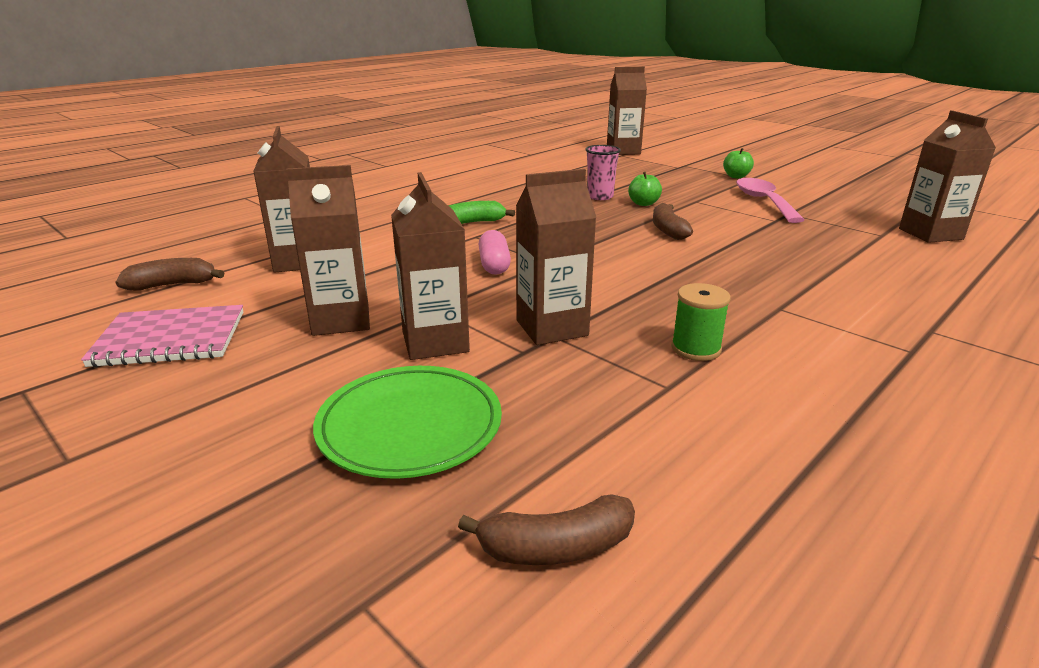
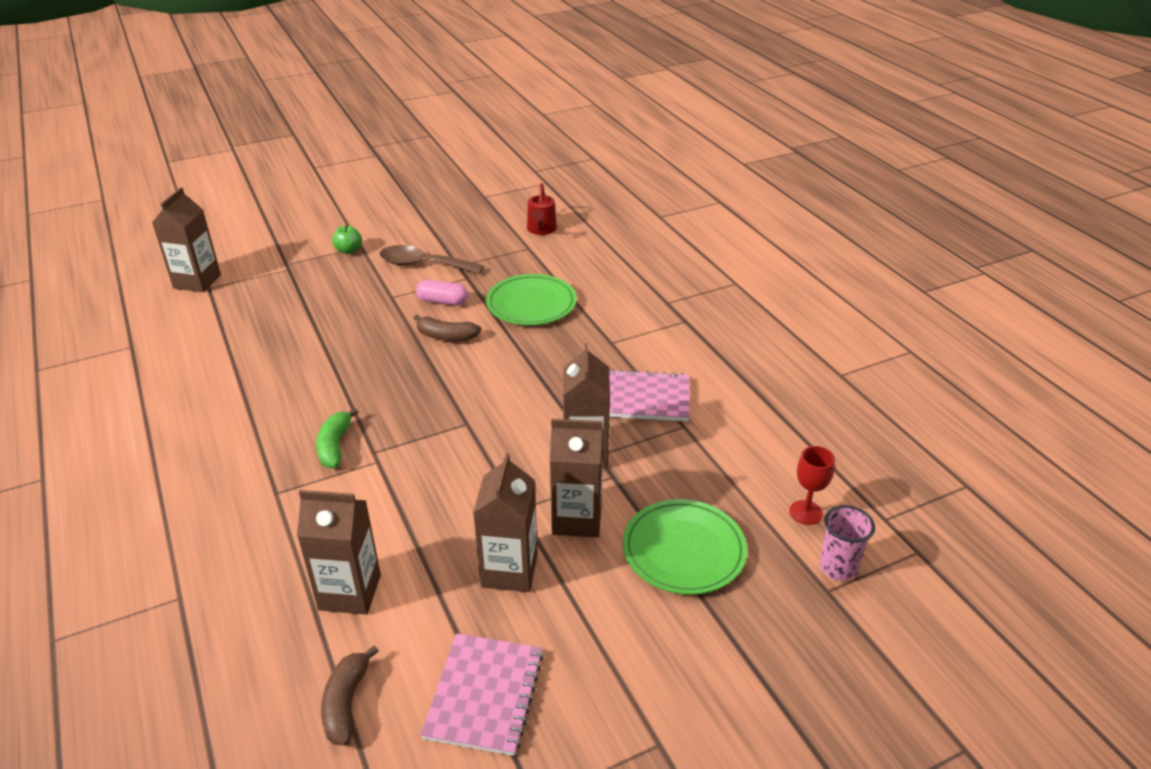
camera: 70 degrees left, 10 degrees up
(494, 265) = (452, 455): pink capsule -> pink capsule (442, 301)
(557, 547) = (805, 512): brown banana -> red goblet
(600, 197) = (331, 344): pink cup -> pink cup (837, 568)
(643, 203) = (373, 326): green apple -> none
(695, 348) = (645, 398): green spool -> pink notebook
(764, 202) = (423, 265): pink spoon -> brown spoon
(781, 254) = (531, 304): none -> green plate
(930, 234) = (541, 229): brown carton -> red watering can

